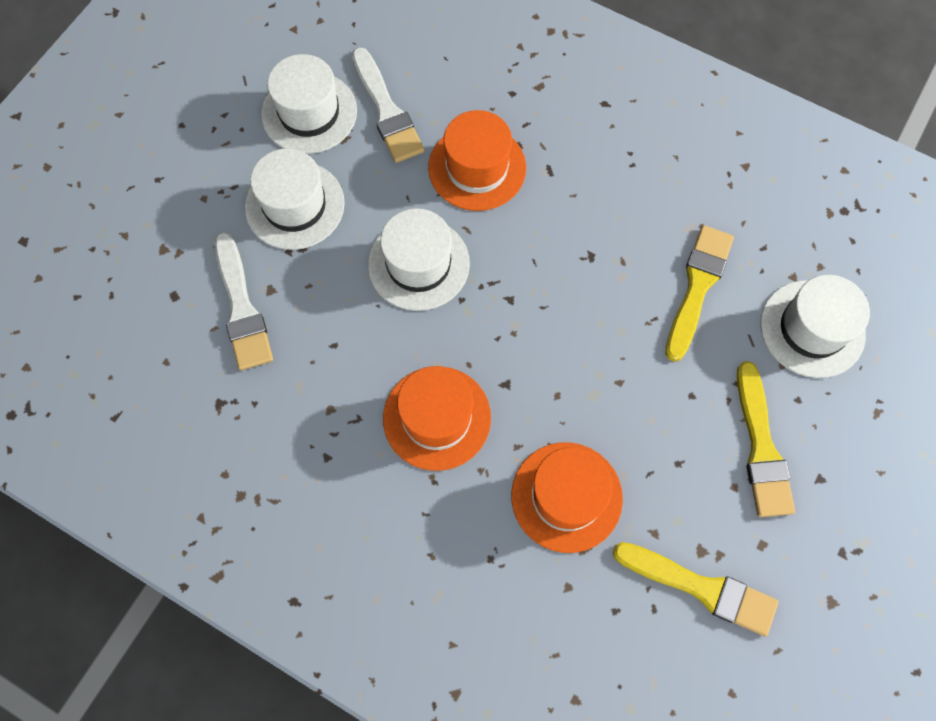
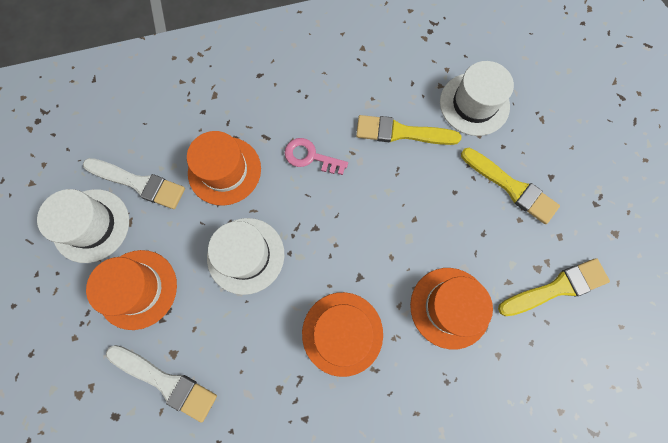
camera: 45 degrees left, 5 degrees up
(294, 205) = (137, 289): white hat -> orange hat
(575, 228) = (310, 156): none -> pink key
(697, 287) = (402, 132): yellow brush -> yellow brush turned 60 degrees counterclockwise

